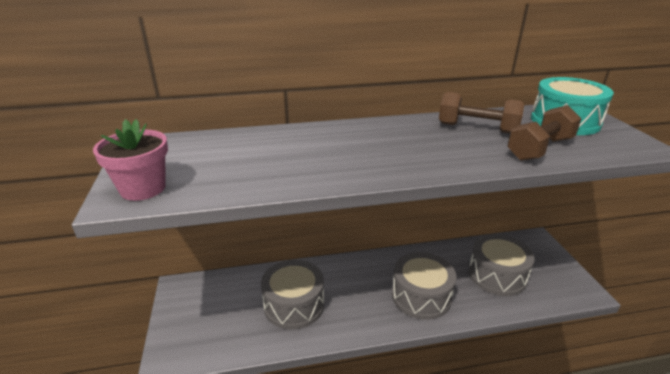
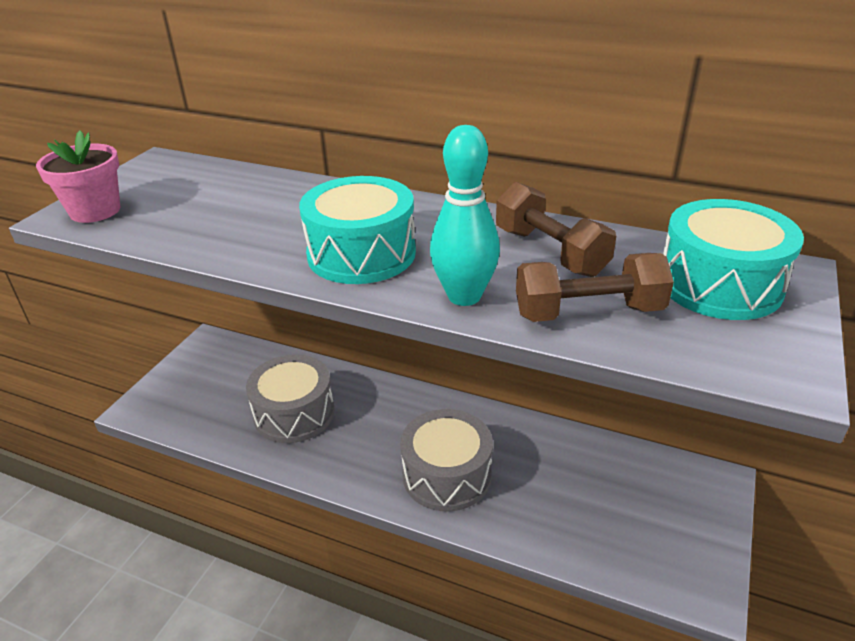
camera: 35 degrees right, 5 degrees up
(386, 157) = (361, 254): none -> turquoise drum
(476, 160) = (464, 296): none -> turquoise bowling pin
(497, 275) = (585, 500): grey drum -> none

